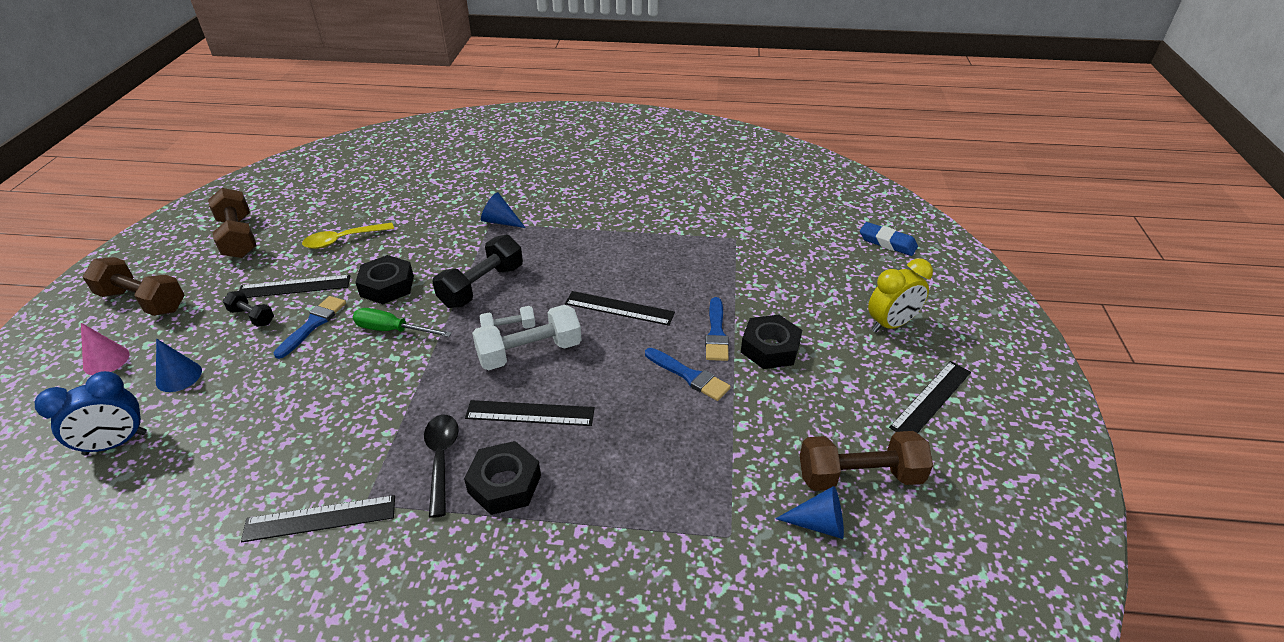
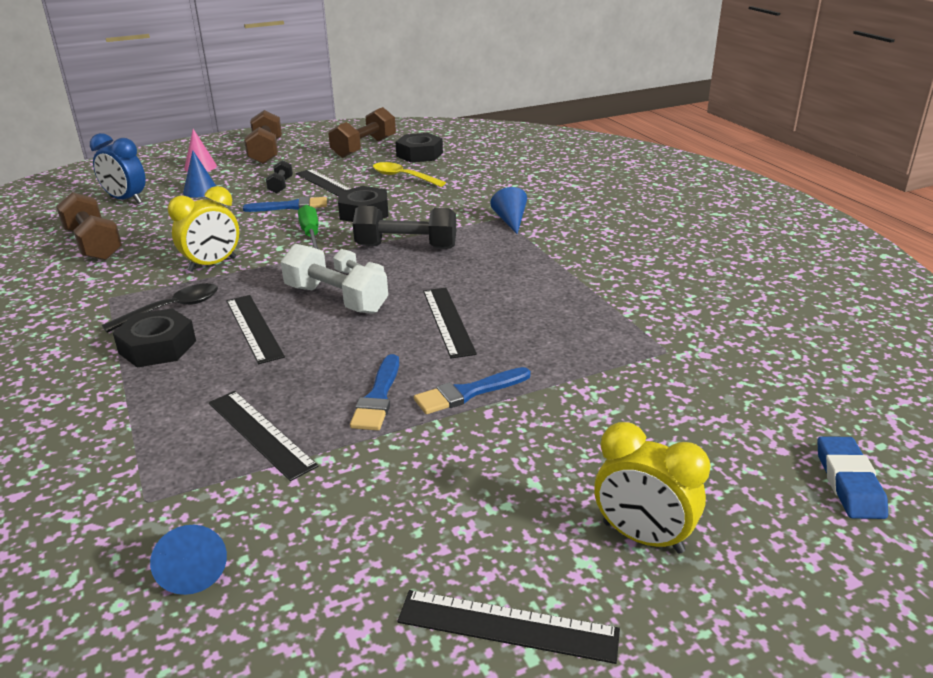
camera: 60 degrees right, 10 degrees down
(320, 518) = (86, 287): black ruler -> black ruler (260, 433)
(378, 410) = (212, 264): none -> yellow clock
(770, 348) = (479, 440): black nut -> black nut (419, 154)
(859, 476) = (294, 585): brown dumbbell -> brown dumbbell (93, 245)

